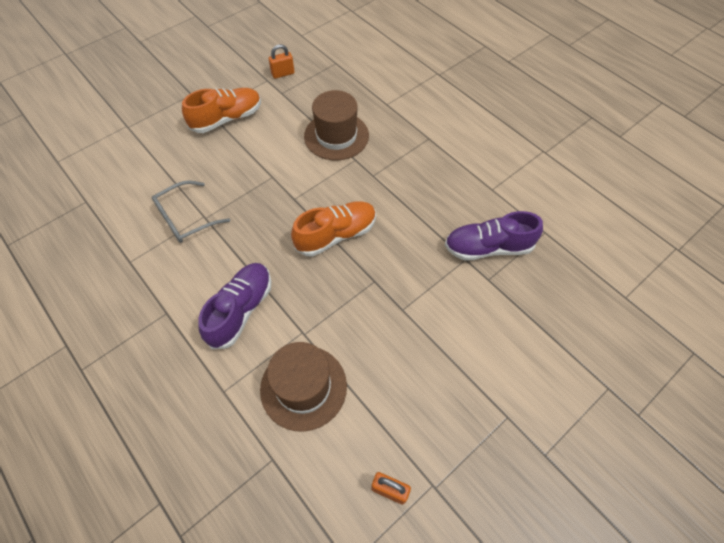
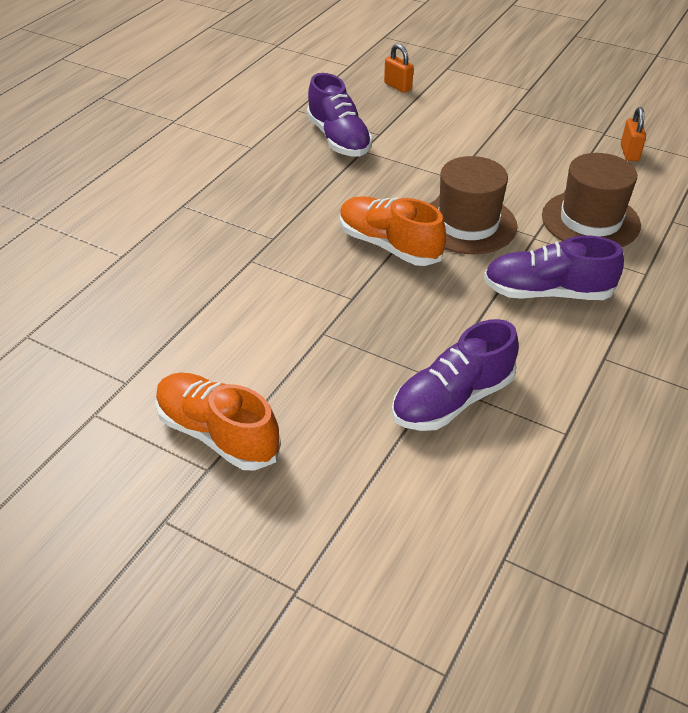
camera: 110 degrees left, 15 degrees down
(186, 218) = (452, 400): grey glasses -> purple shoe
(283, 74) = (70, 397): orange padlock -> orange padlock (398, 86)
(336, 136) = (210, 289): brown hat -> brown hat (467, 224)

